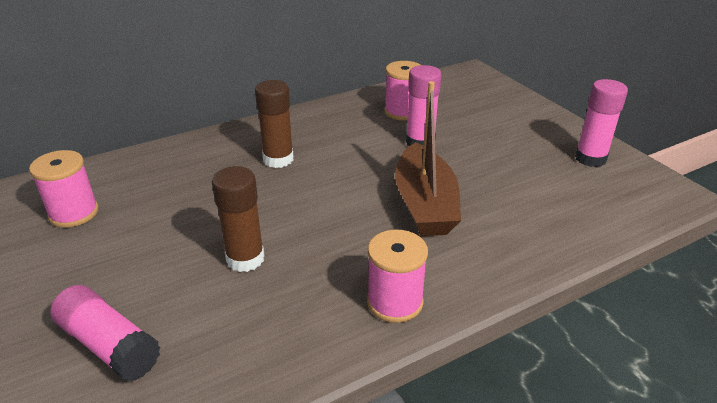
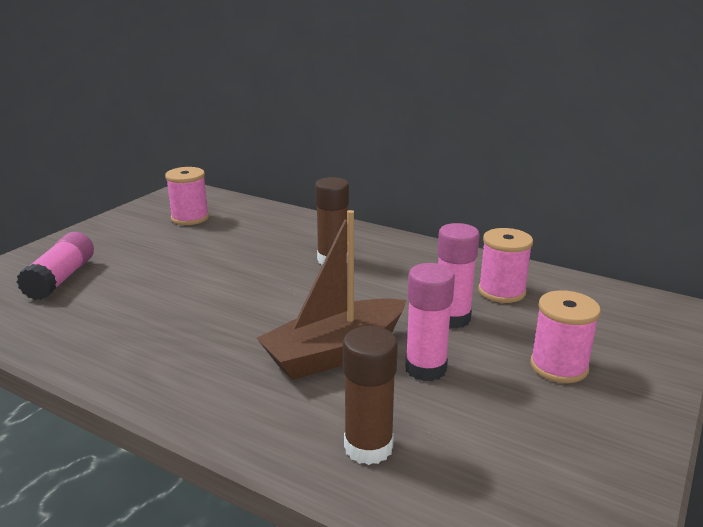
camera: 60 degrees right, 10 degrees down
(245, 259) = (181, 292): brown glue stick -> brown glue stick (368, 447)
(395, 302) = (166, 378): pink spool -> pink spool (559, 366)
(590, 158) = (580, 457): pink glue stick -> pink glue stick (425, 369)

